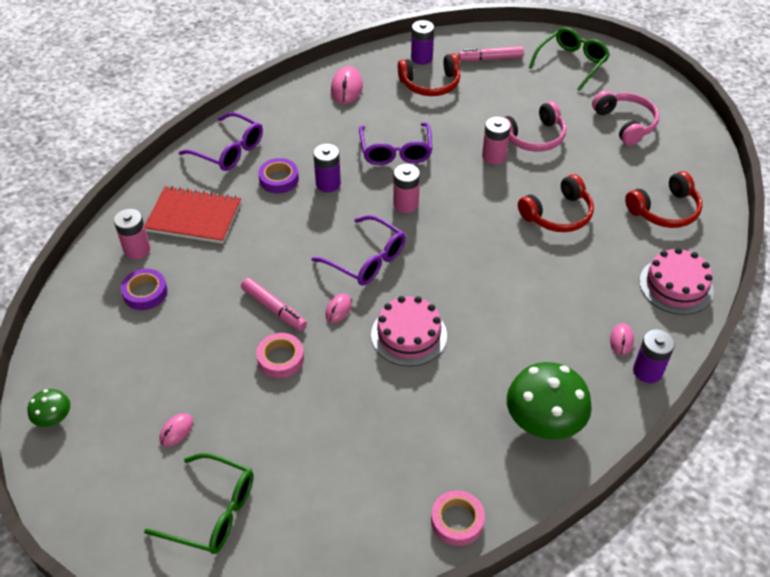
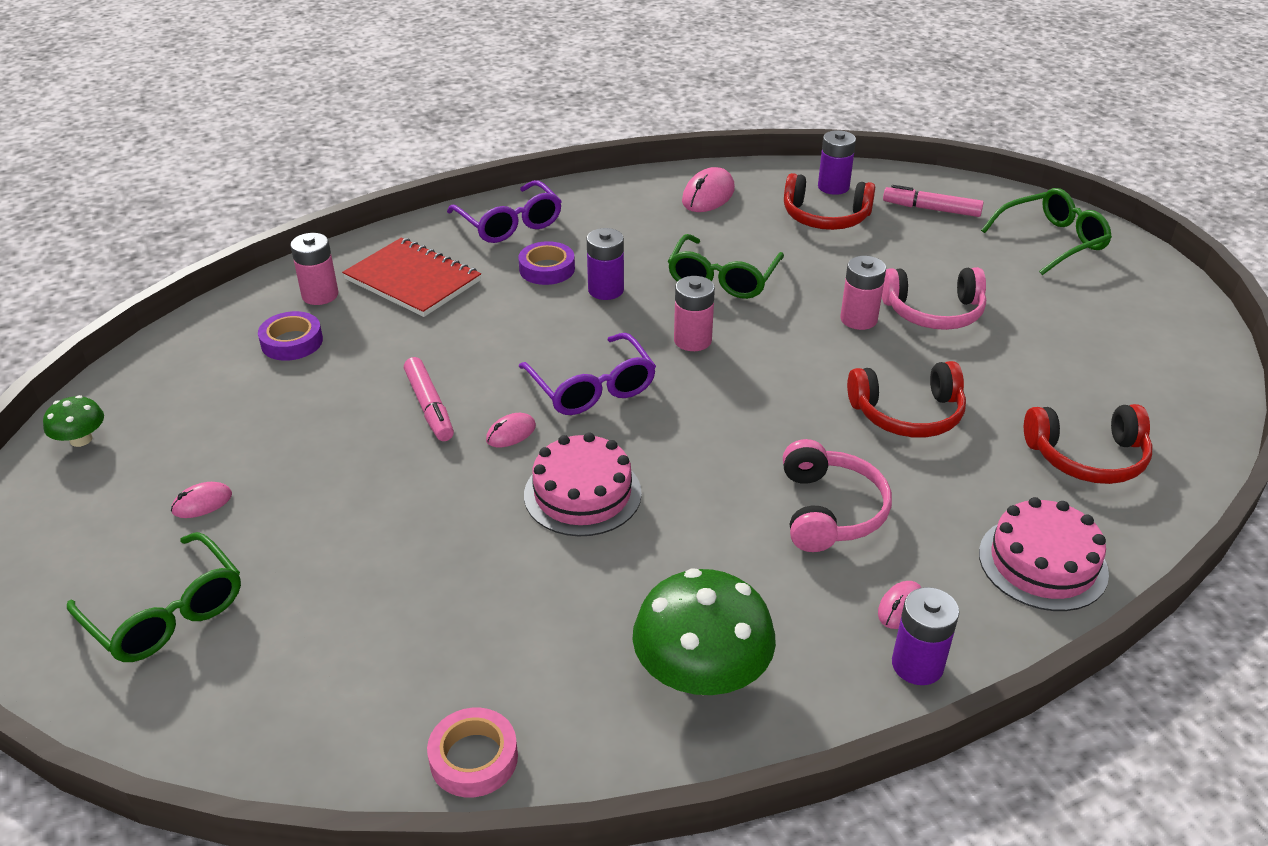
camera: 25 degrees right, 10 degrees down
(280, 358) = (393, 465): pink tape -> none
(396, 151) = (722, 279): purple glasses -> green glasses
(625, 123) = (1091, 332): pink headphones -> pink headphones (830, 511)

